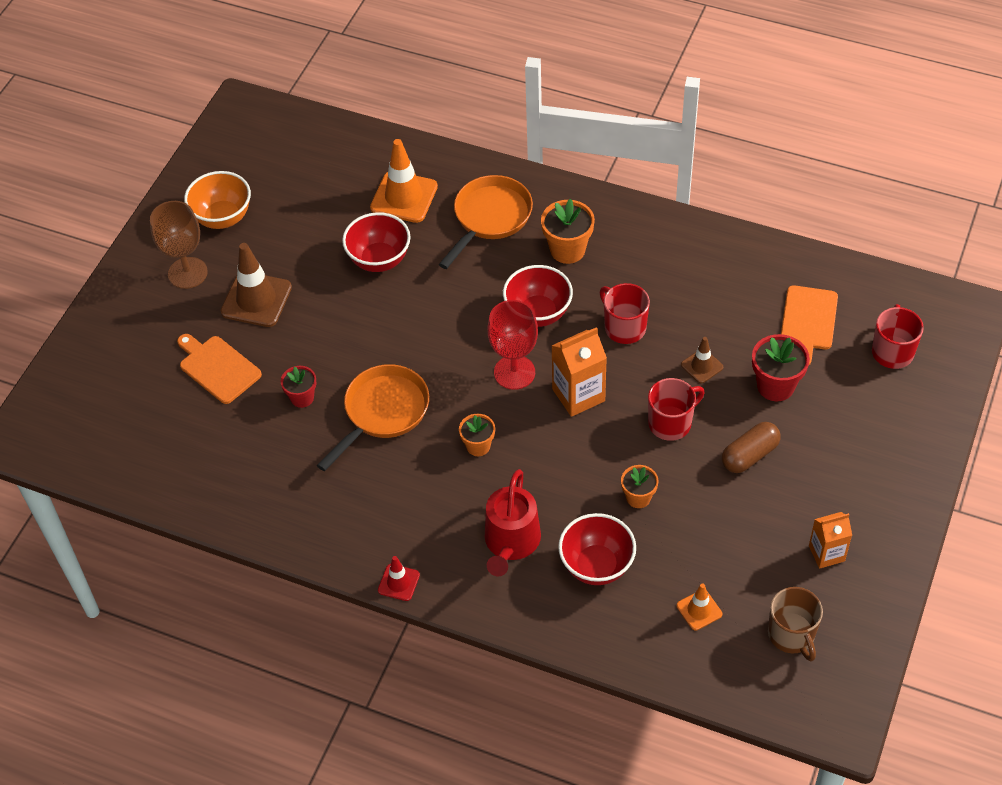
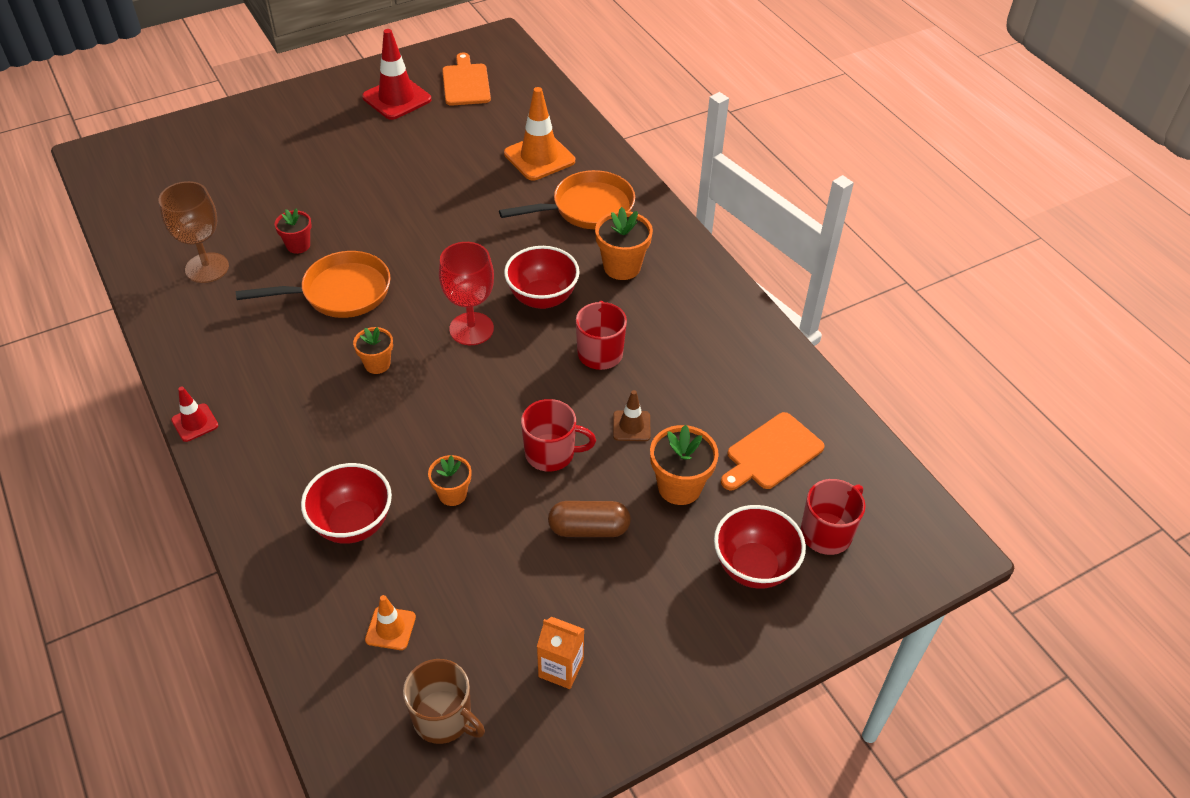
camera: 35 degrees right, 5 degrees down
(187, 273) = (329, 119): brown goblet -> brown goblet (207, 268)
(217, 368) = (269, 189): orange cutting board -> orange cutting board (465, 83)
(223, 218) = (397, 98): orange bowl -> red traffic cone
(256, 300) = (351, 162): brown traffic cone -> none
(379, 260) = (469, 188): red bowl -> red bowl (754, 567)
(511, 542) = (311, 455): red watering can -> none
(578, 395) = (501, 379): orange carton -> none
(775, 386) = (679, 487): red flower pot -> orange flower pot
(792, 635) = (444, 718): brown mug -> brown mug turned 75 degrees counterclockwise

